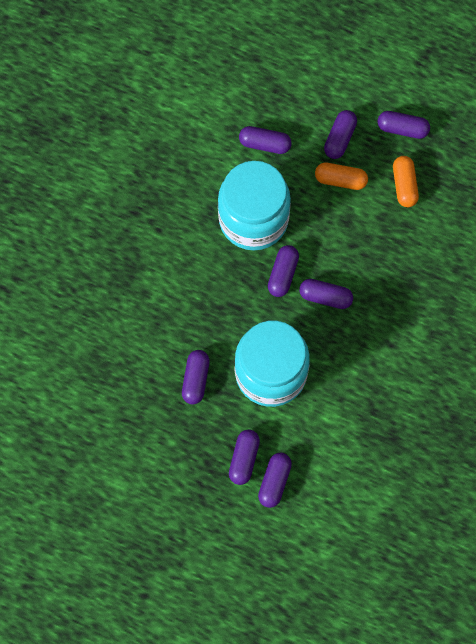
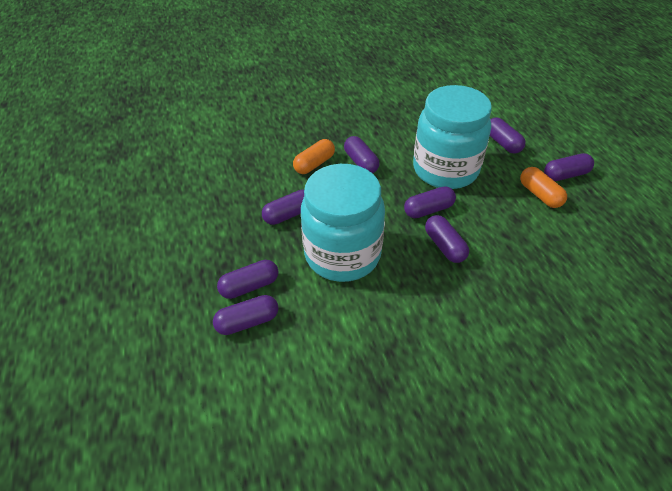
camera: 50 degrees right, 25 degrees down
(402, 128) = (628, 203): purple capsule -> purple capsule (361, 162)
(404, 185) = (594, 233): orange capsule -> orange capsule (314, 164)

